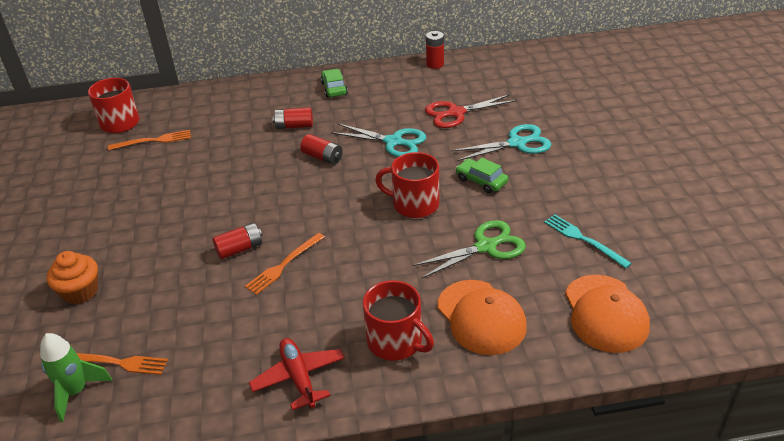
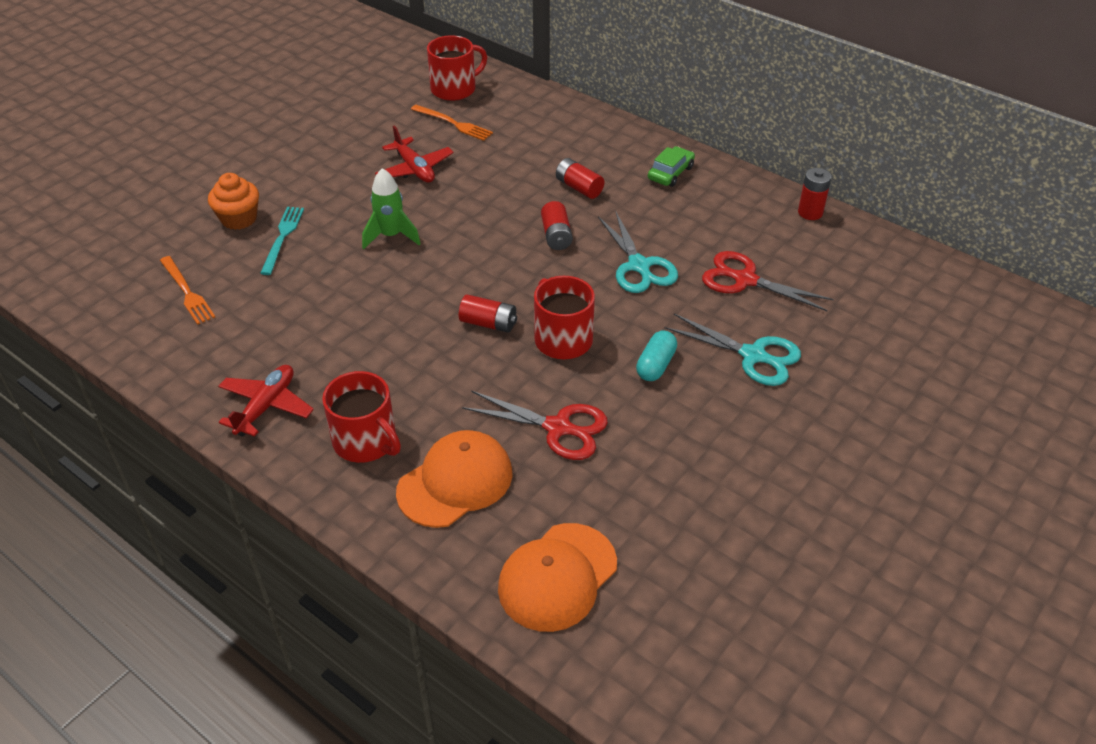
camera: 45 degrees right, 5 degrees up
(76, 392) = (141, 293): green rocket -> green rocket (391, 236)
(169, 180) = (414, 169): none -> red plane
(239, 249) = (377, 269): red battery -> red battery (488, 323)
(284, 265) = (386, 308): orange fork -> none
(396, 341) = (366, 441): red mug -> red mug turned 45 degrees counterclockwise
(481, 181) = (655, 365): green car -> turquoise capsule
(481, 317) = (455, 482): orange cap -> orange cap turned 150 degrees counterclockwise
(485, 247) = (558, 428): green scissors -> red scissors
(584, 240) = (654, 498): turquoise fork -> turquoise fork (282, 237)

